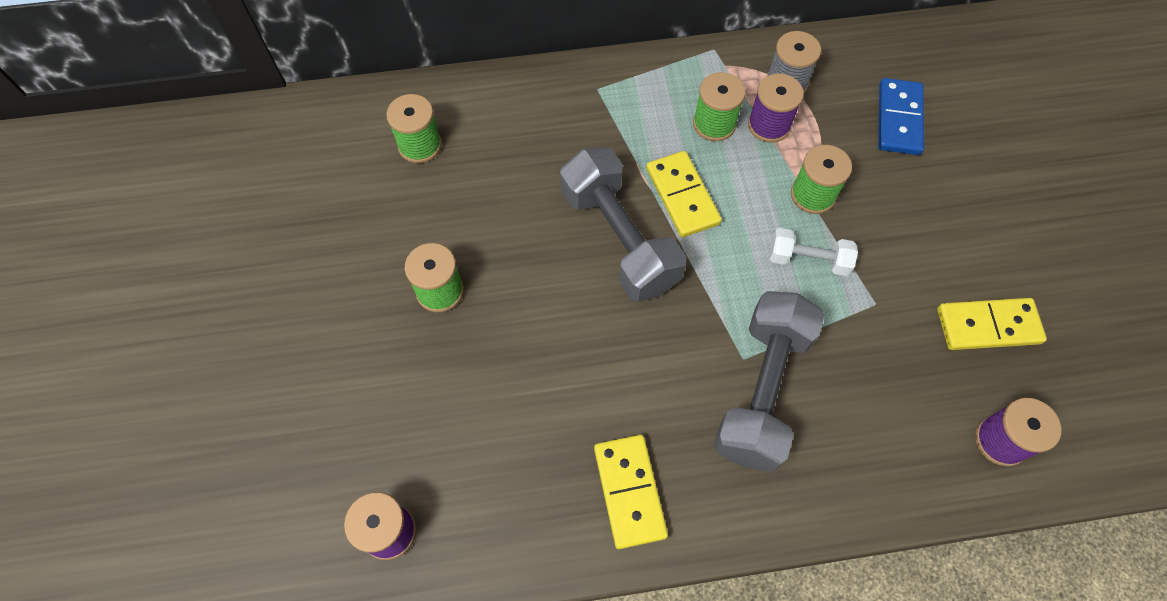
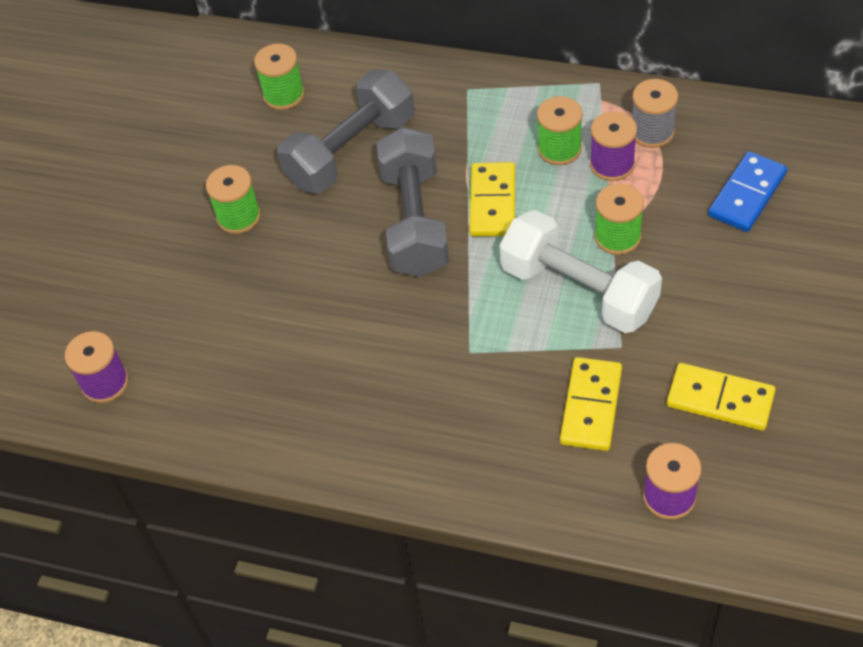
camera: 30 degrees right, 10 degrees down
(630, 491) = (311, 421): yellow domino -> yellow domino (591, 406)
(762, 390) = (471, 382): grey dumbbell -> grey dumbbell (351, 151)
(808, 260) = (579, 290): white dumbbell -> white dumbbell, size x1.93

